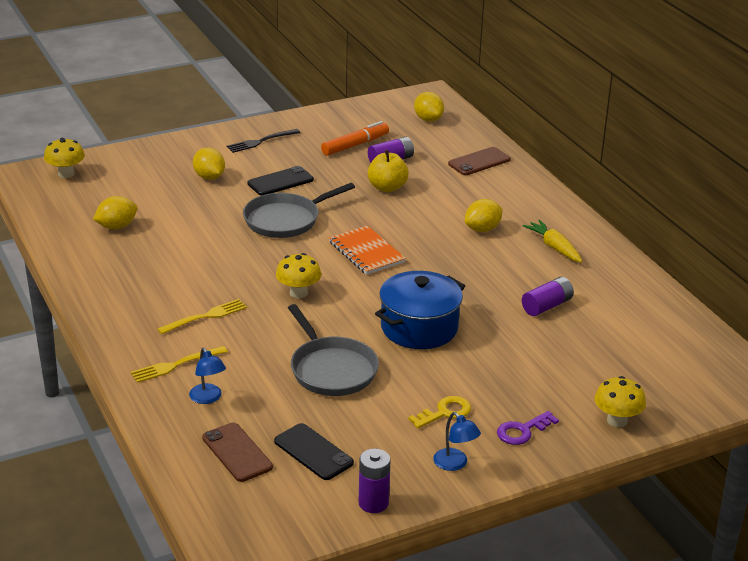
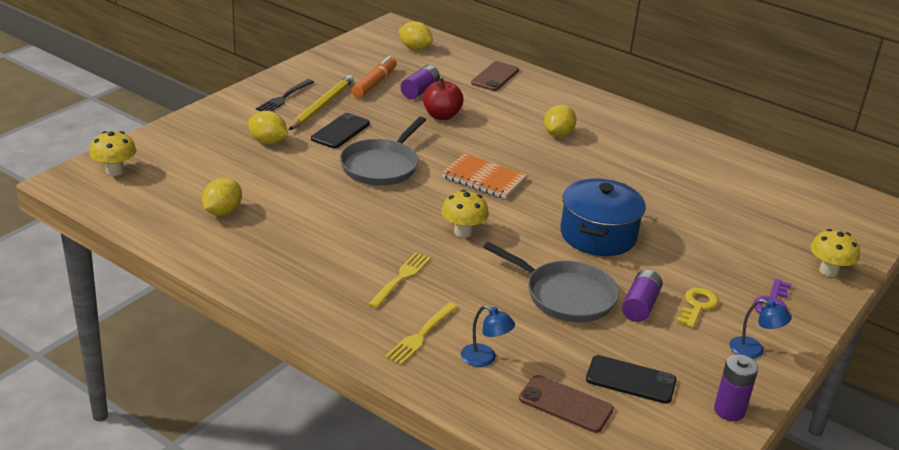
camera: 30 degrees left, 0 degrees up
(287, 155) = (322, 105): none -> yellow pencil
(387, 187) = (441, 116): yellow apple -> red apple
(547, 306) = (676, 188): purple battery -> purple battery (640, 305)
(554, 247) = (629, 136): yellow carrot -> none

